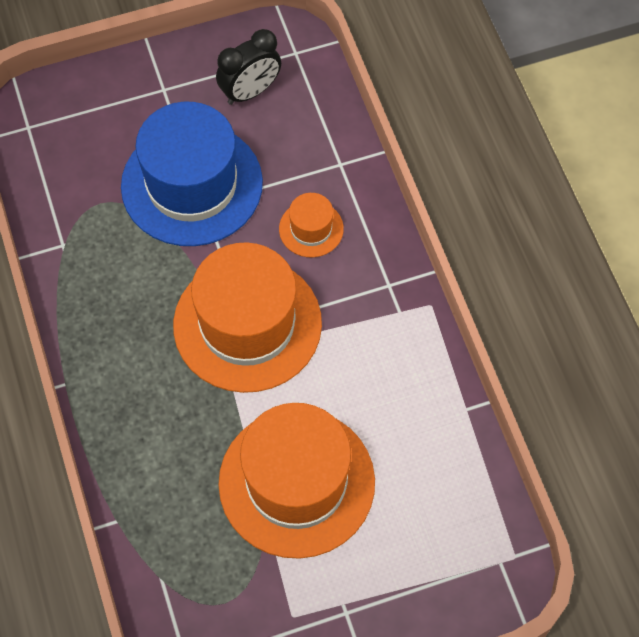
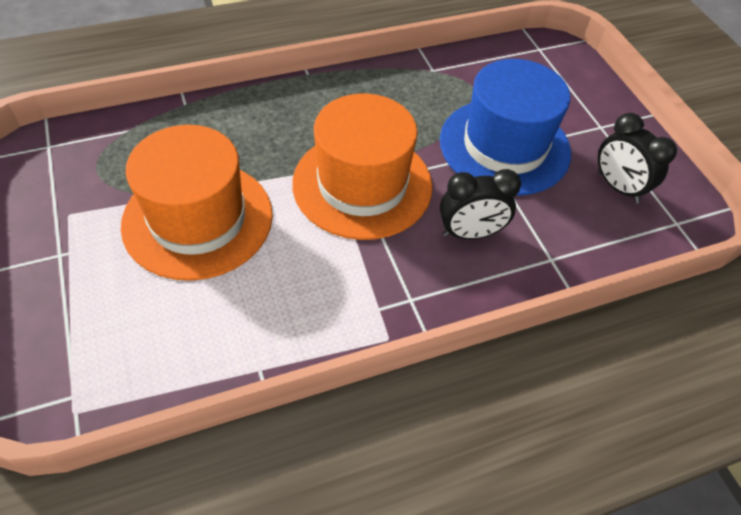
camera: 85 degrees right, 10 degrees down
(311, 229) = (470, 233): orange hat -> black clock

